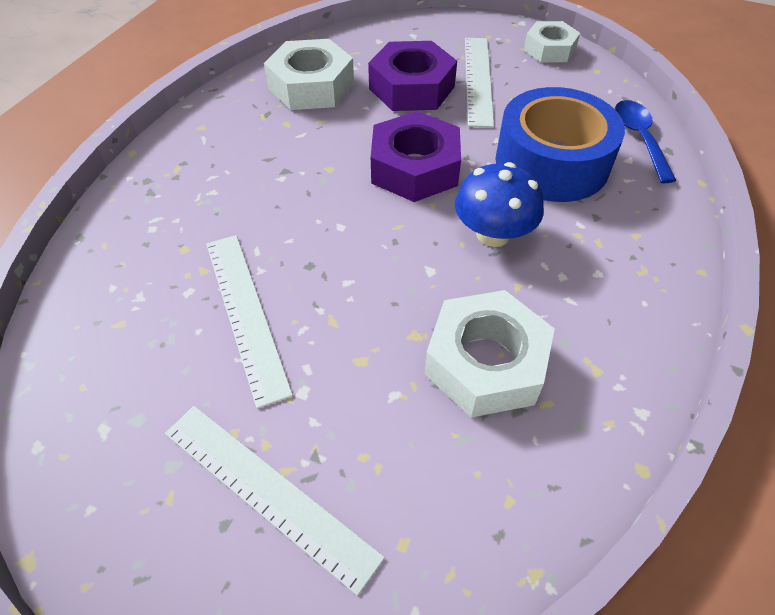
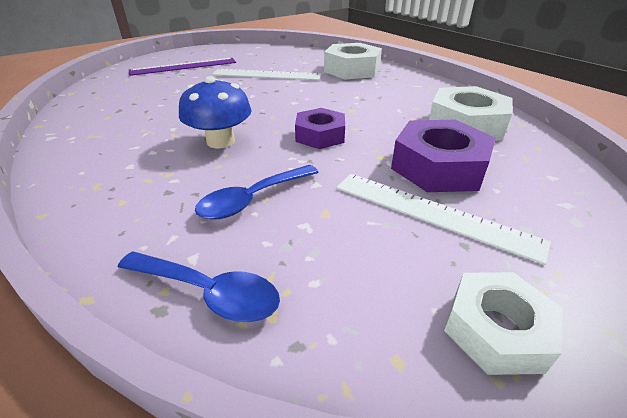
camera: 120 degrees right, 15 degrees down
(268, 492) = (184, 66): white ruler -> purple ruler
(414, 168) = (320, 135): purple nut -> purple nut, size x0.65
(485, 362) = (152, 110): white nut -> white nut (352, 70)
(551, 162) = (252, 199): blue tape -> blue spoon

